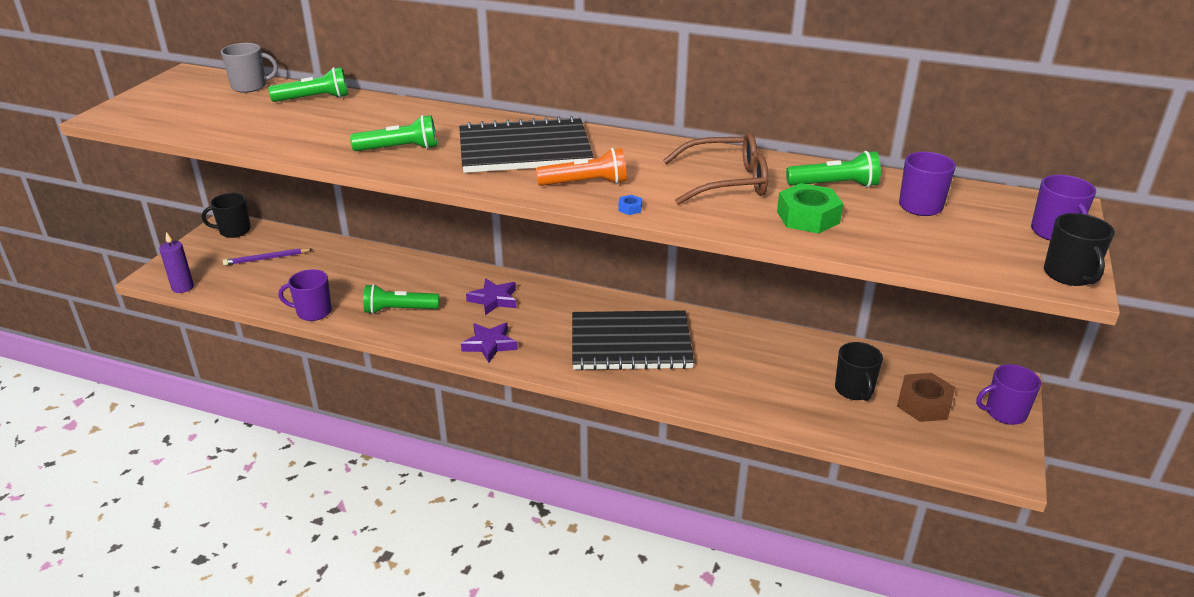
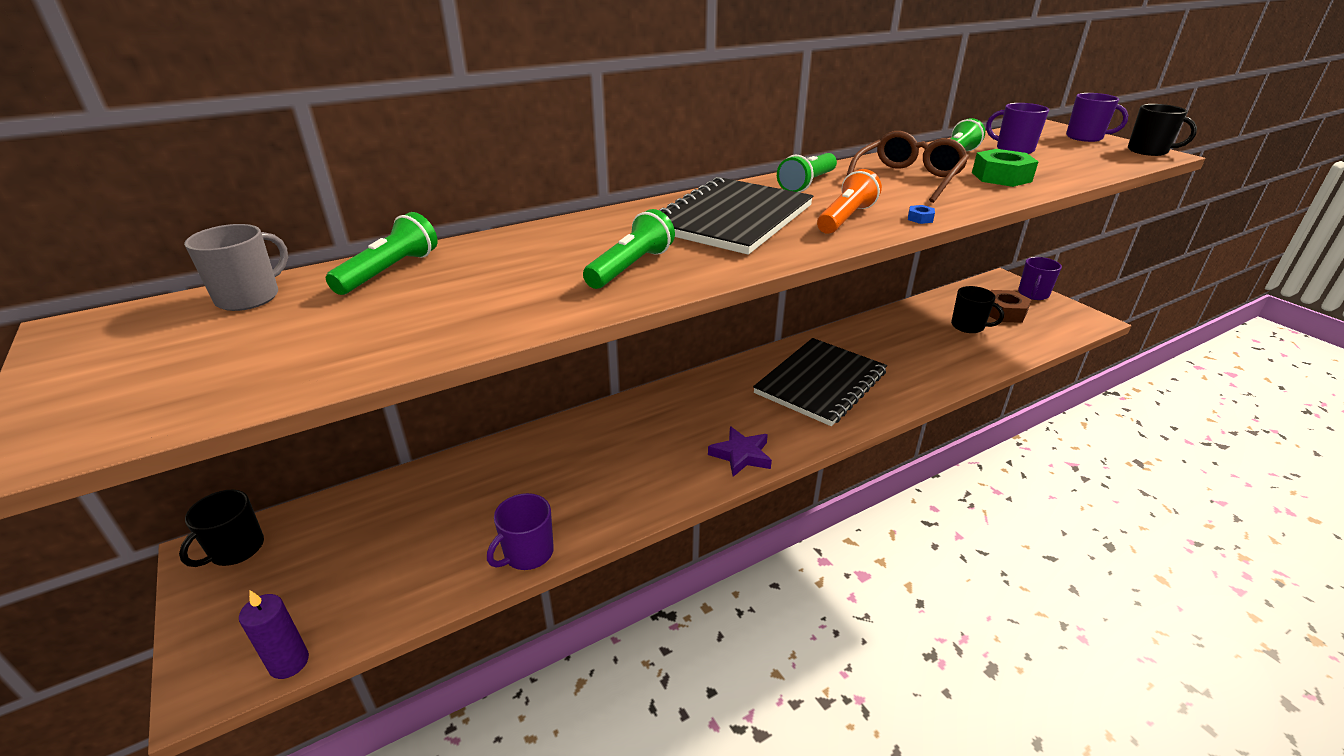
camera: 50 degrees left, 0 degrees up
(267, 258) = (352, 546): purple pencil -> none
(399, 310) = (609, 486): green flashlight -> green flashlight (807, 184)
(493, 300) = (669, 420): purple star -> none

